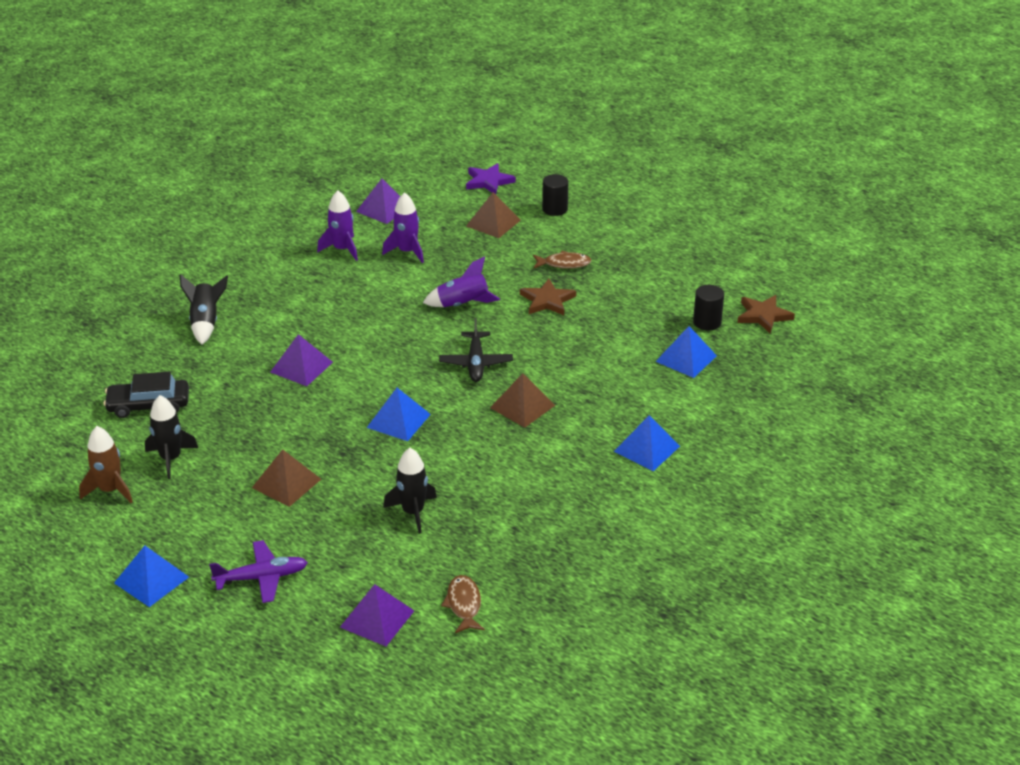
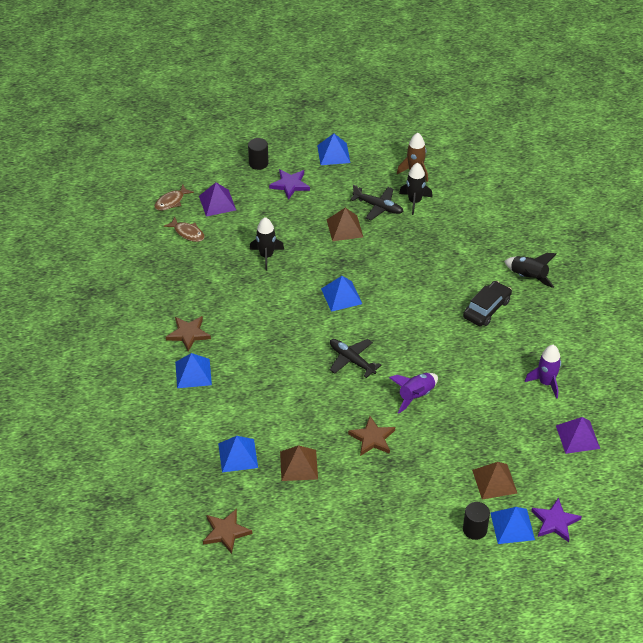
camera: 135 degrees right, 10 degrees up
(148, 405) = (471, 216): black car -> black car (486, 309)
(215, 480) = (378, 207): none -> black plane
(261, 577) = (290, 185): purple plane -> purple star
(301, 367) = (436, 289): purple pyramid -> none
(407, 252) = (507, 412): purple rocket -> none
(522, 406) = (290, 351): brown pyramid -> brown pyramid (298, 465)
(523, 196) = (512, 526): none -> blue pyramid
(564, 264) = (402, 479): brown fish -> brown fish (171, 201)
(606, 488) = (188, 334): none -> brown star
(707, 322) = (256, 497): black cylinder -> black cylinder (258, 163)

